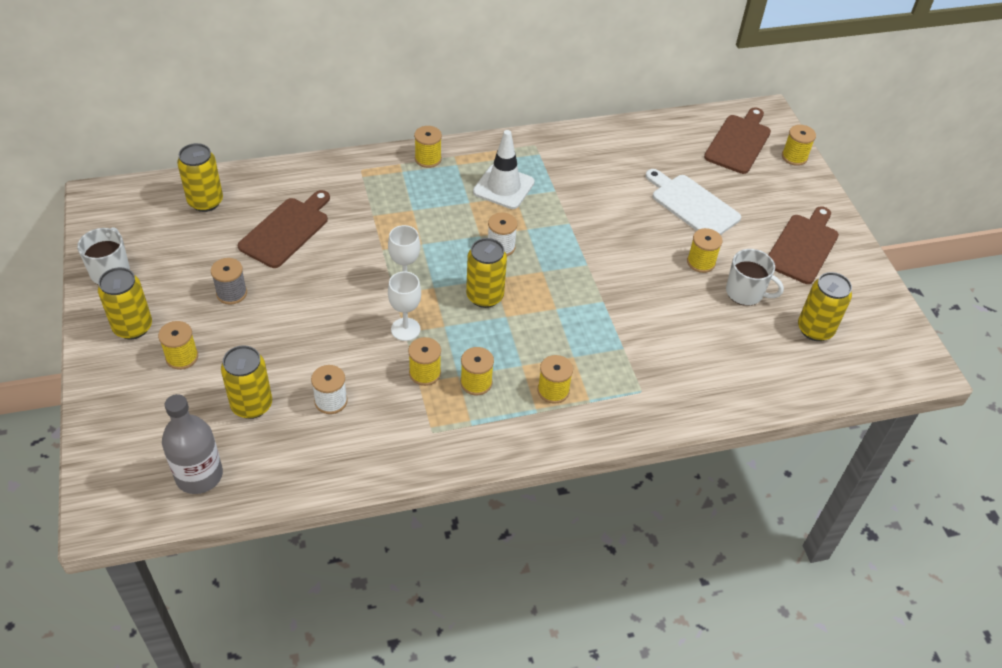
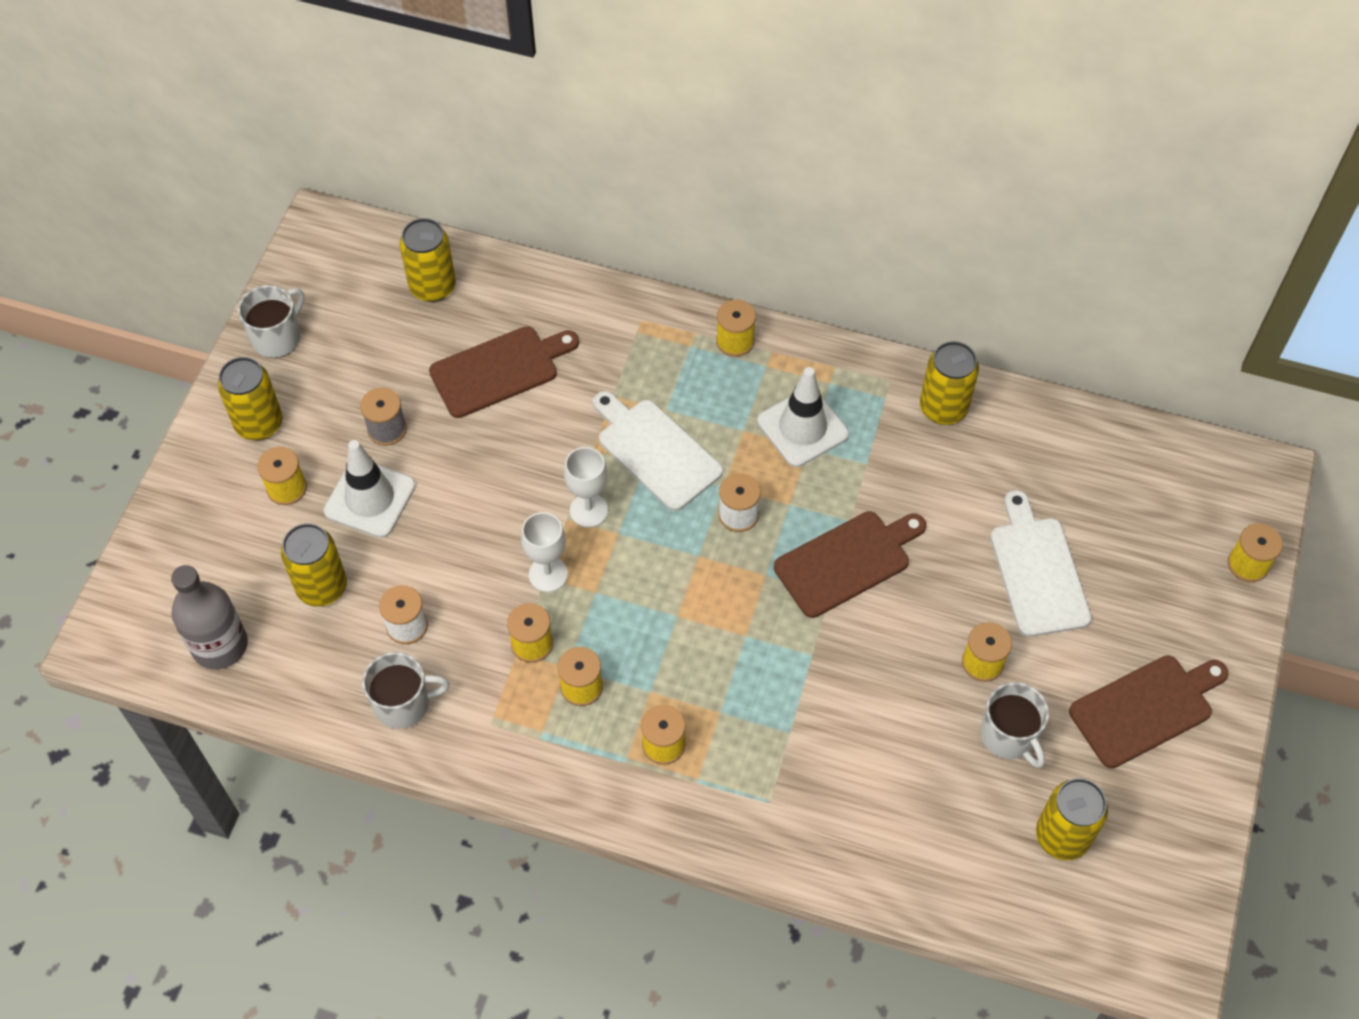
camera: 35 degrees right, 10 degrees up
(249, 338) = (370, 498): none -> white traffic cone
(363, 448) = (403, 704): none -> white mug
(423, 234) = (656, 451): none -> white cutting board
(485, 296) = (670, 575): yellow can -> yellow can (943, 408)
(739, 142) = (1182, 503): brown cutting board -> brown cutting board (847, 562)

